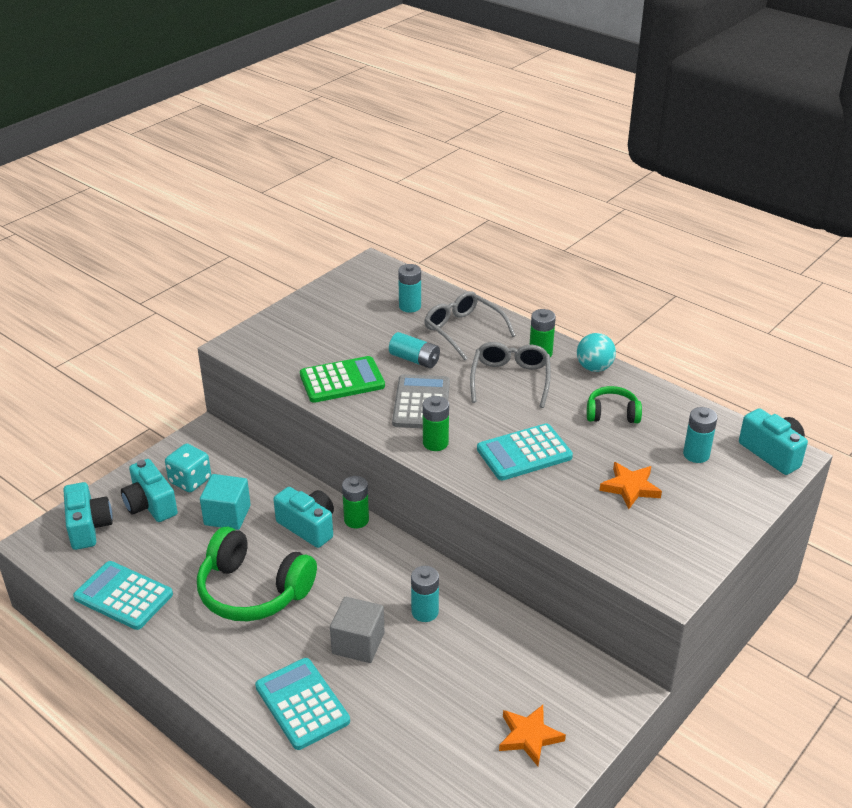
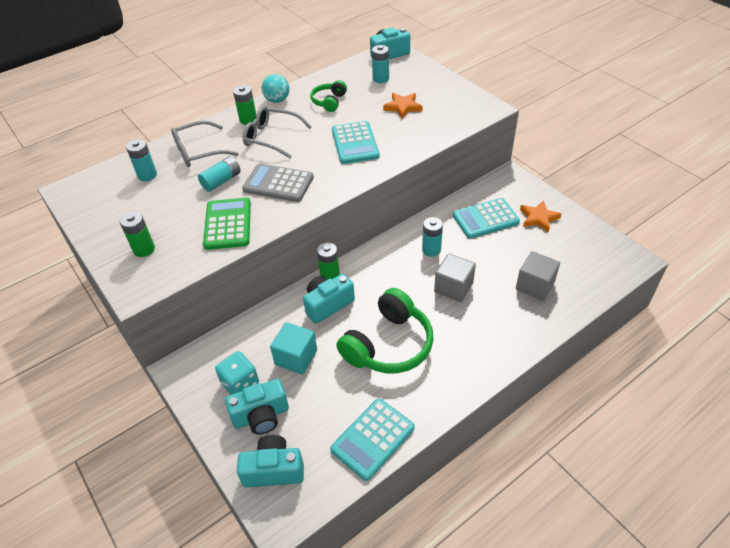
camera: 75 degrees left, 10 degrees up
(302, 704) = (504, 323): turquoise calculator -> turquoise calculator (485, 219)
(379, 737) = (535, 285): none -> grey cube
(435, 443) = (328, 182): green battery -> green battery (144, 249)

